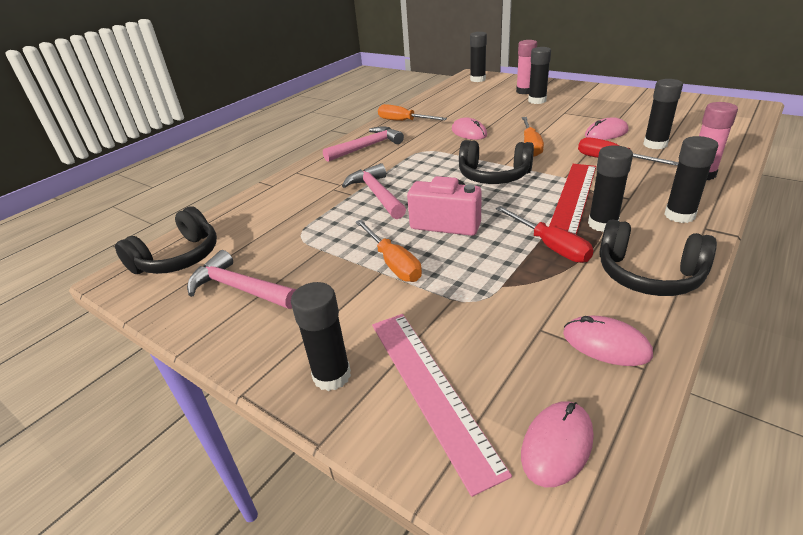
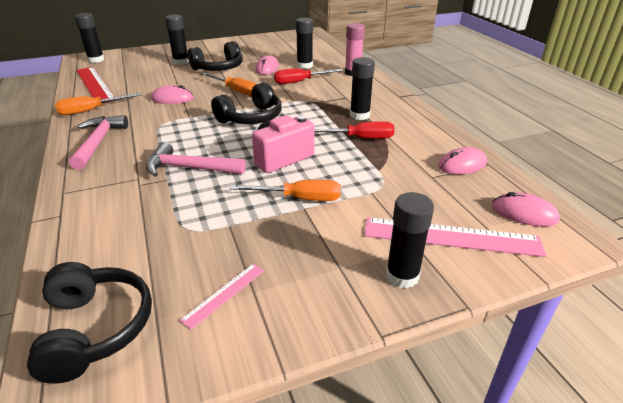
camera: 60 degrees left, 0 degrees up
(239, 288) = (224, 294): pink hammer -> pink ruler
(524, 91) = (157, 58): pink glue stick -> none
(557, 445) = (524, 213): pink mouse -> pink mouse turned 45 degrees counterclockwise
(573, 197) = (320, 109): red ruler -> red ruler (95, 84)
(648, 274) = (419, 127): black headphones -> black headphones (218, 68)
(679, 215) = (380, 95): black glue stick -> none

